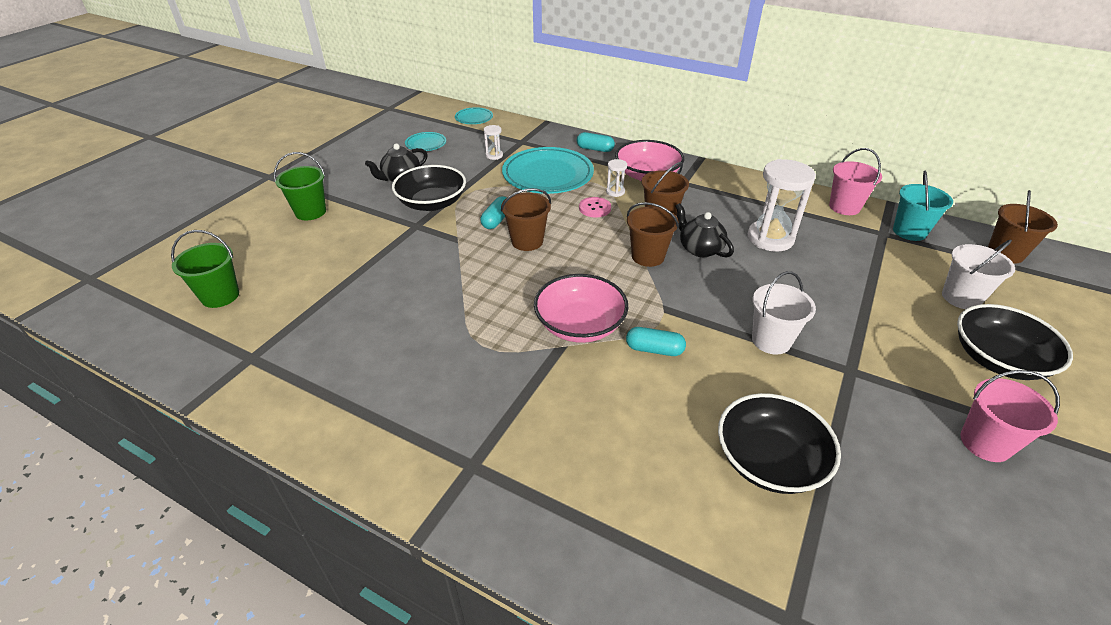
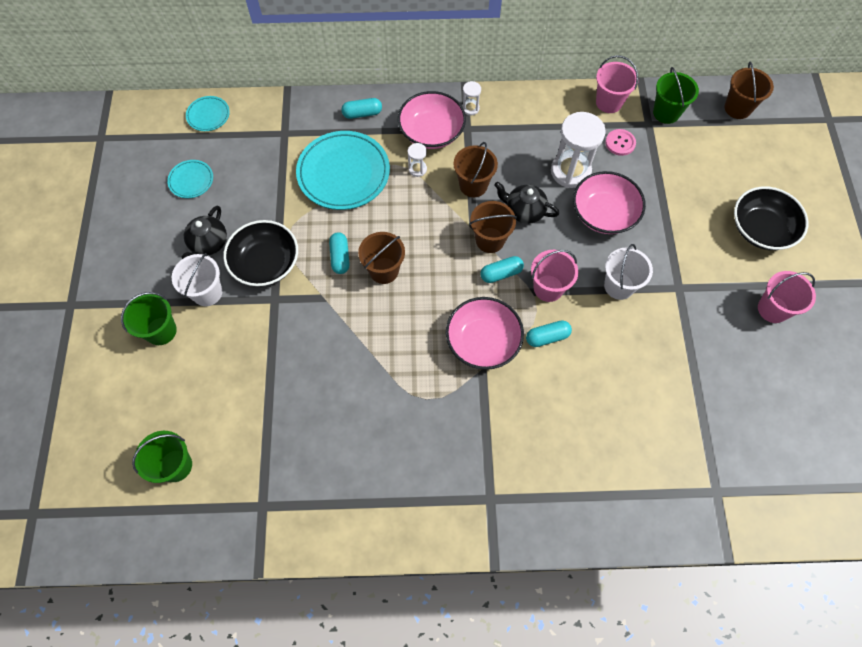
camera: 30 degrees left, 25 degrees up
(494, 155) = (273, 167): white hourglass -> white hourglass (470, 108)
(595, 208) = (413, 200): pink button -> pink button (620, 143)
(640, 283) = (501, 273): none -> turquoise capsule
(684, 312) = (548, 288): none -> pink bucket
(769, 460) = (661, 392): black bowl -> none
(789, 279) = (604, 213): none -> pink bowl
(909, 231) = (666, 112): turquoise bucket -> green bucket
(961, 297) = (723, 175): white bucket -> white bucket (207, 292)

